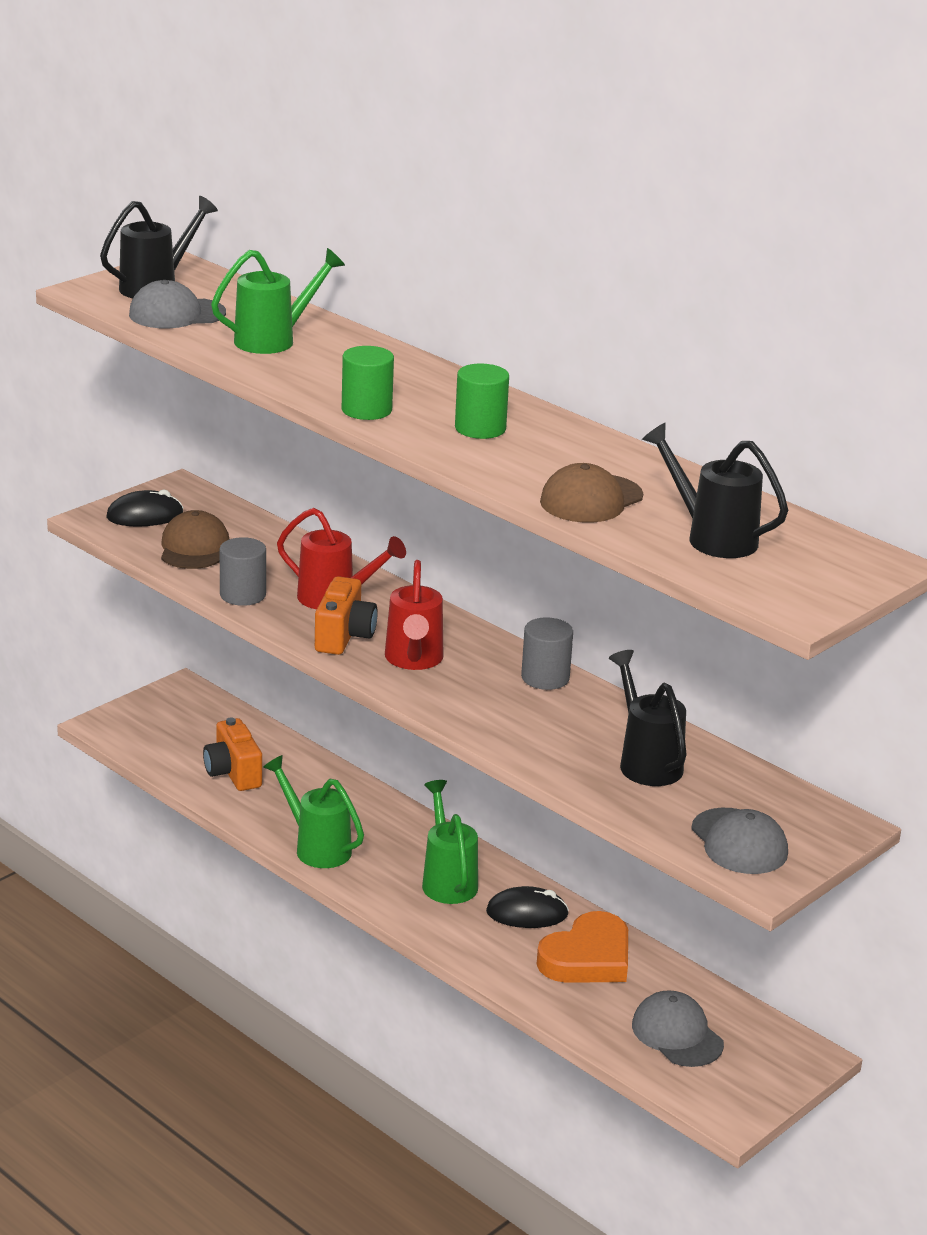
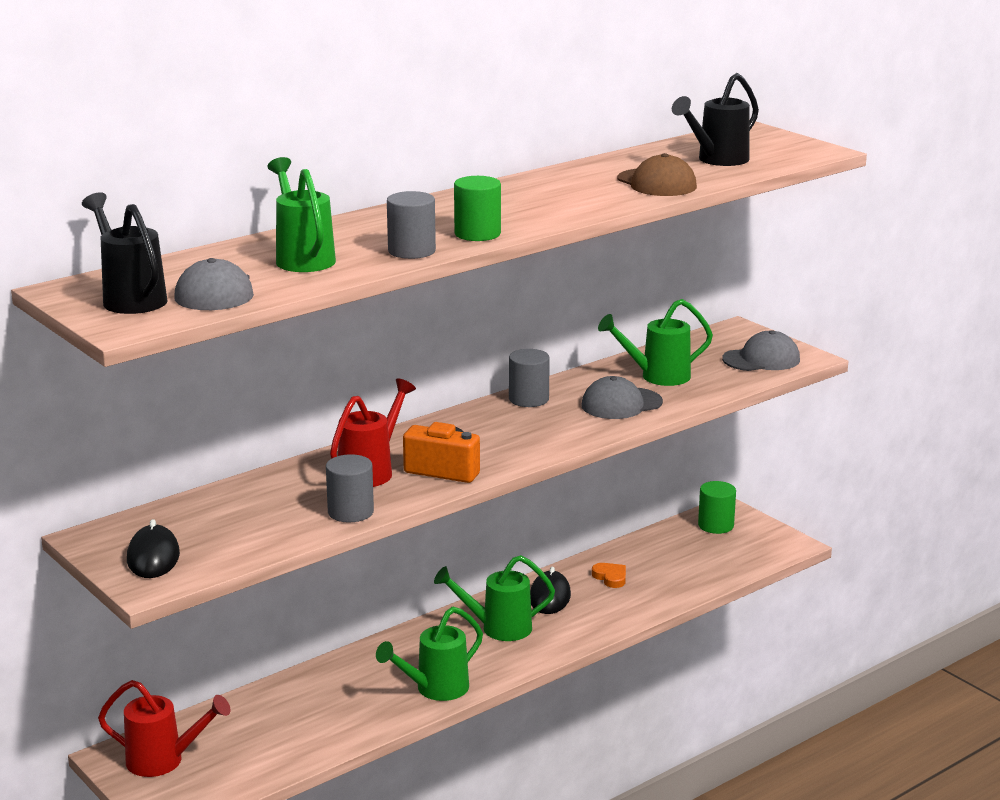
camera: 80 degrees left, 5 degrees down
(194, 547) = (240, 533): brown cap -> none
(233, 773) = (294, 730): orange camera -> none
(304, 383) = (411, 251): none -> grey cylinder
(413, 660) = (492, 445): red watering can -> red watering can (163, 761)
(480, 428) = (521, 204): green cylinder -> green cylinder (716, 525)
(587, 957) = (610, 577): orange heart -> orange heart, size x0.48
(646, 762) = (657, 376): black watering can -> green watering can
(677, 1034) = (704, 553): grey cap -> grey cap (621, 404)

